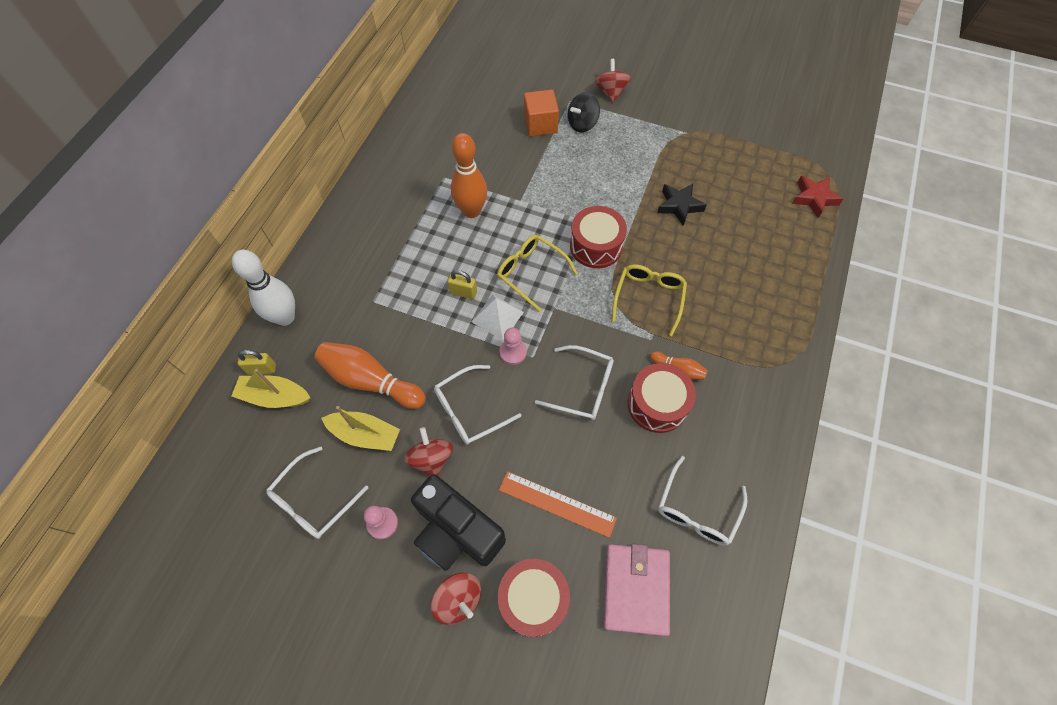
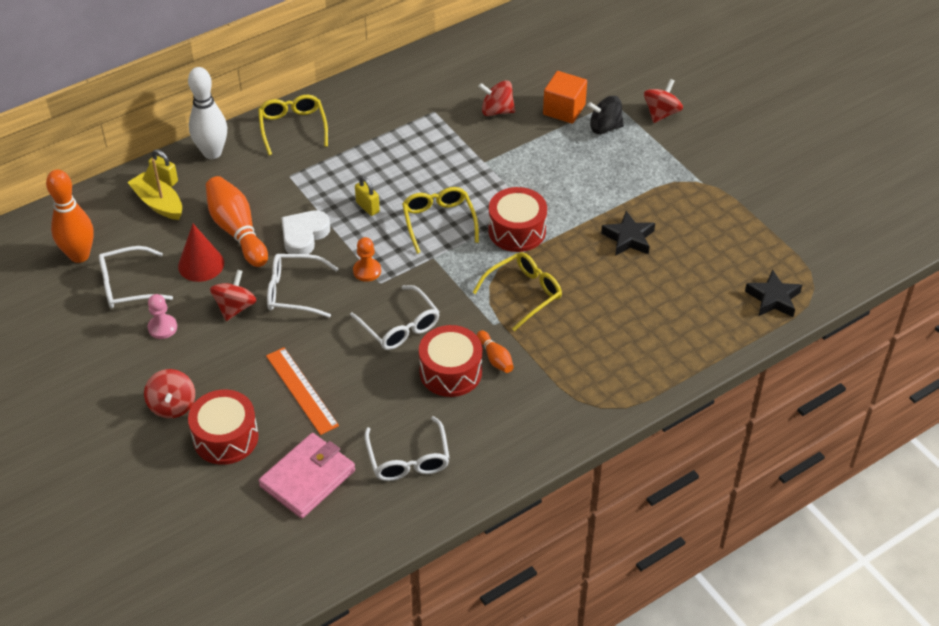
camera: 35 degrees right, 15 degrees down
(338, 254) = (293, 127): none -> yellow glasses
(365, 435) = (201, 264): yellow boat -> red cone
(433, 351) = (304, 235): none -> white heart
(456, 532) = (210, 364): black camera -> none
(471, 211) = (433, 149): orange bowling pin -> orange bowling pin (79, 255)
(492, 151) = (496, 111): none -> red spinning top
(497, 317) = (379, 239): white pyramid -> none
(513, 352) = (367, 271): pink pawn -> orange pawn
(697, 510) = (408, 459): white glasses -> white glasses turned 75 degrees counterclockwise
(814, 198) = (773, 298): red star -> black star

